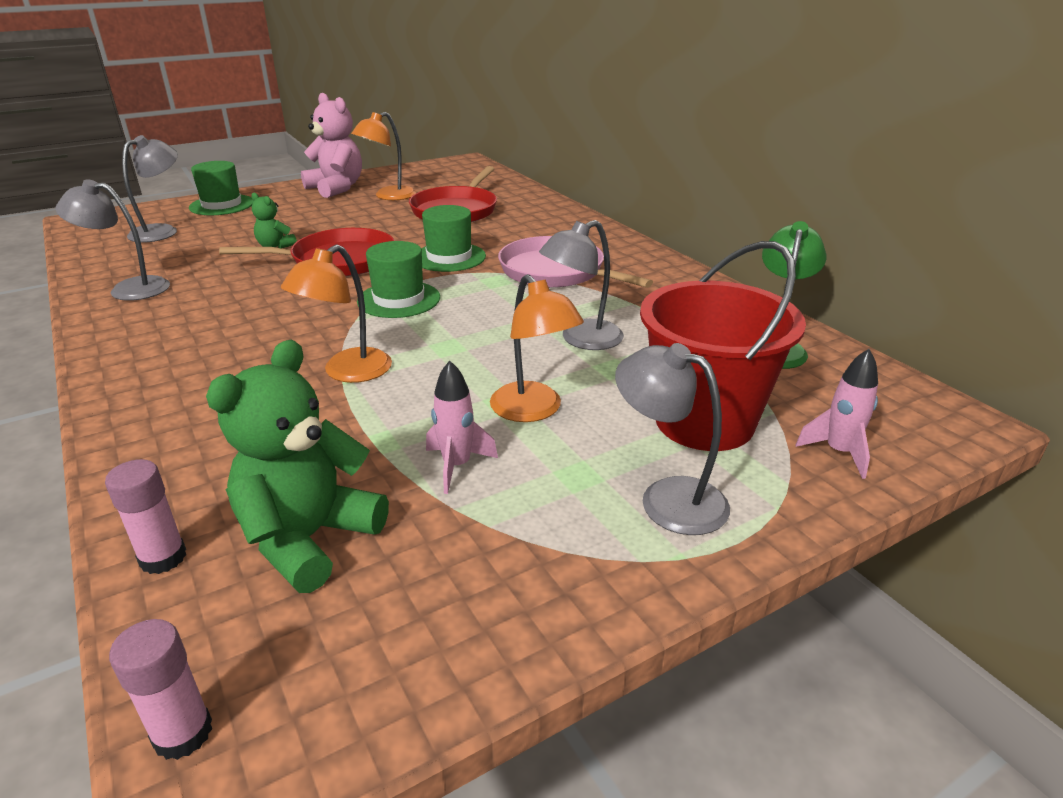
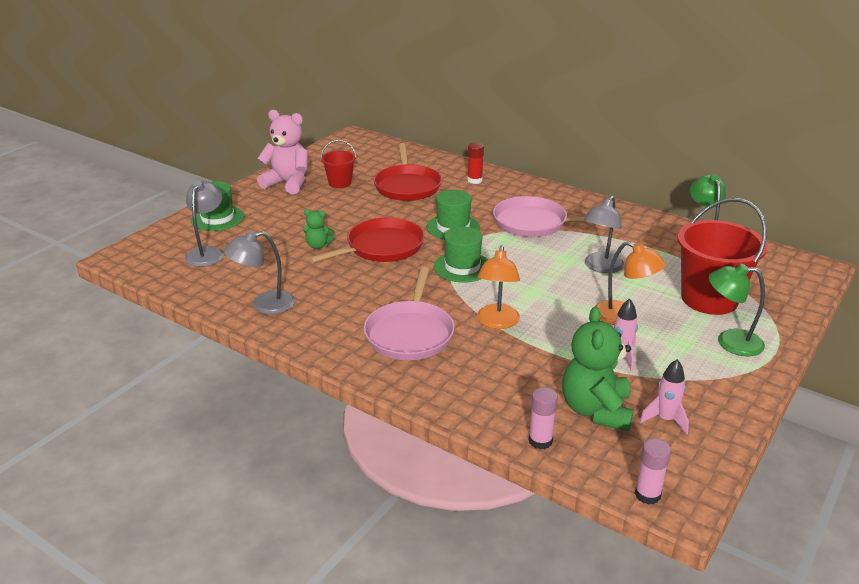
camera: 25 degrees left, 0 degrees up
(225, 357) = (410, 333): none -> pink pan
(388, 196) = (340, 183): orange lamp -> red bucket
(542, 217) = (474, 180): none -> red glue stick
(667, 498) = (730, 342): grey lamp -> green lamp
(838, 452) = (780, 298): pink rocket -> pink rocket (665, 419)

